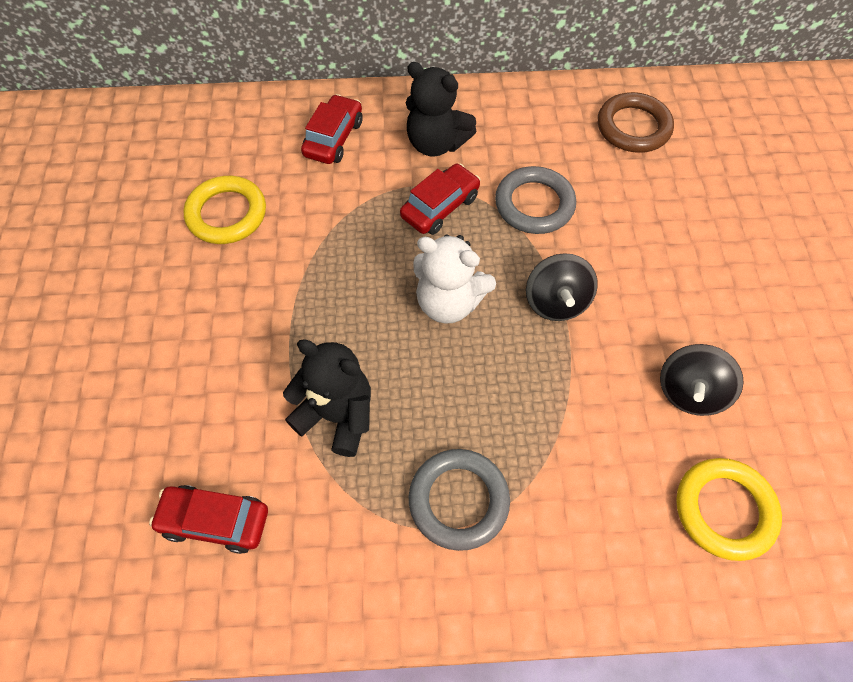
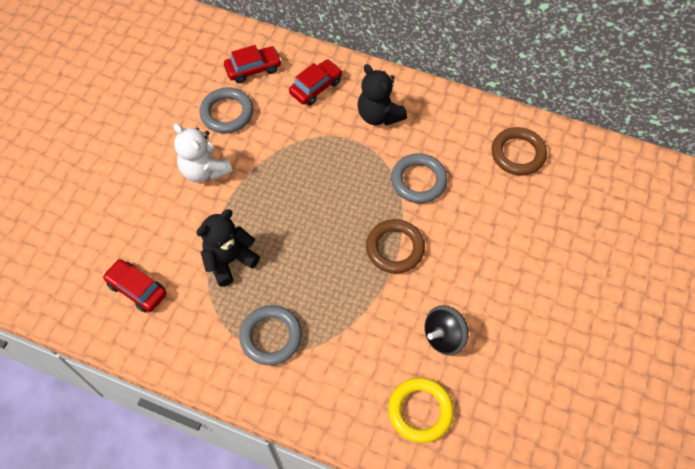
camera: 25 degrees right, 0 degrees up
(227, 214) = (227, 113): yellow ring -> grey ring
(337, 415) = (229, 260): black teddy bear -> black teddy bear turned 90 degrees counterclockwise
(440, 207) = (357, 159): red car -> red car (253, 69)
(449, 302) = (329, 221): white teddy bear -> white teddy bear (204, 170)
(556, 302) = (395, 248): black spinning top -> brown ring

